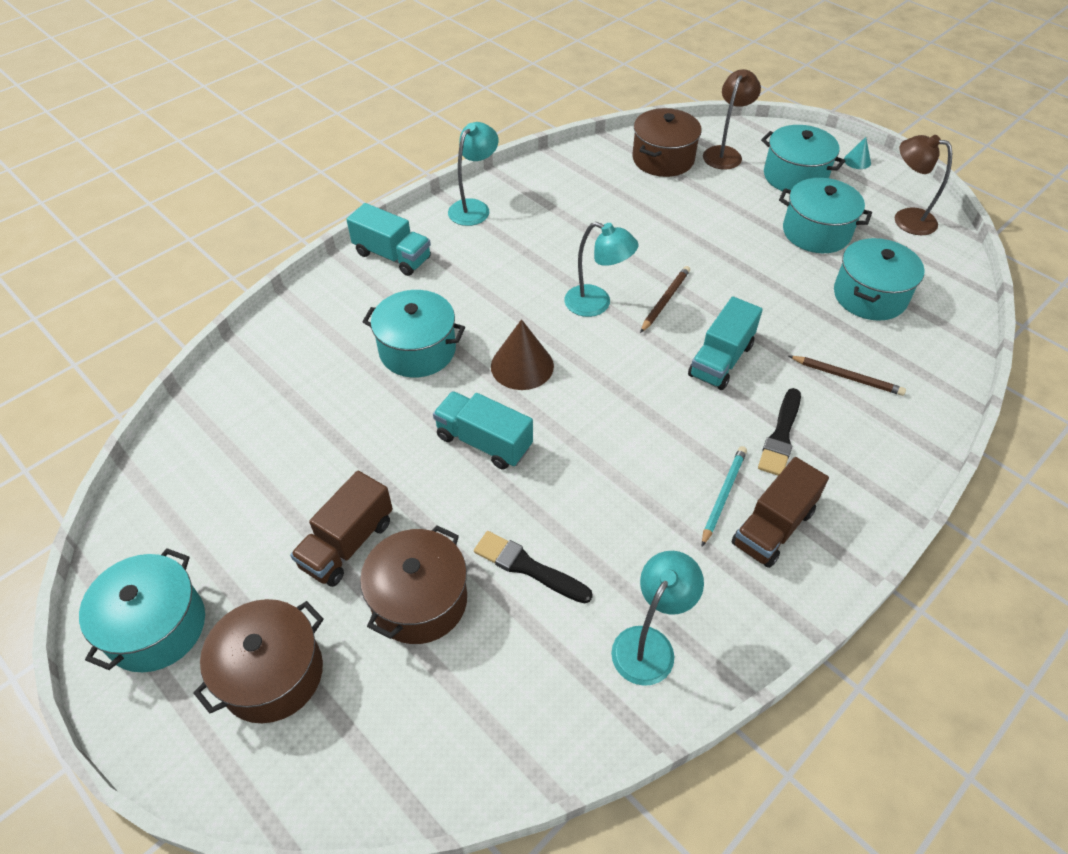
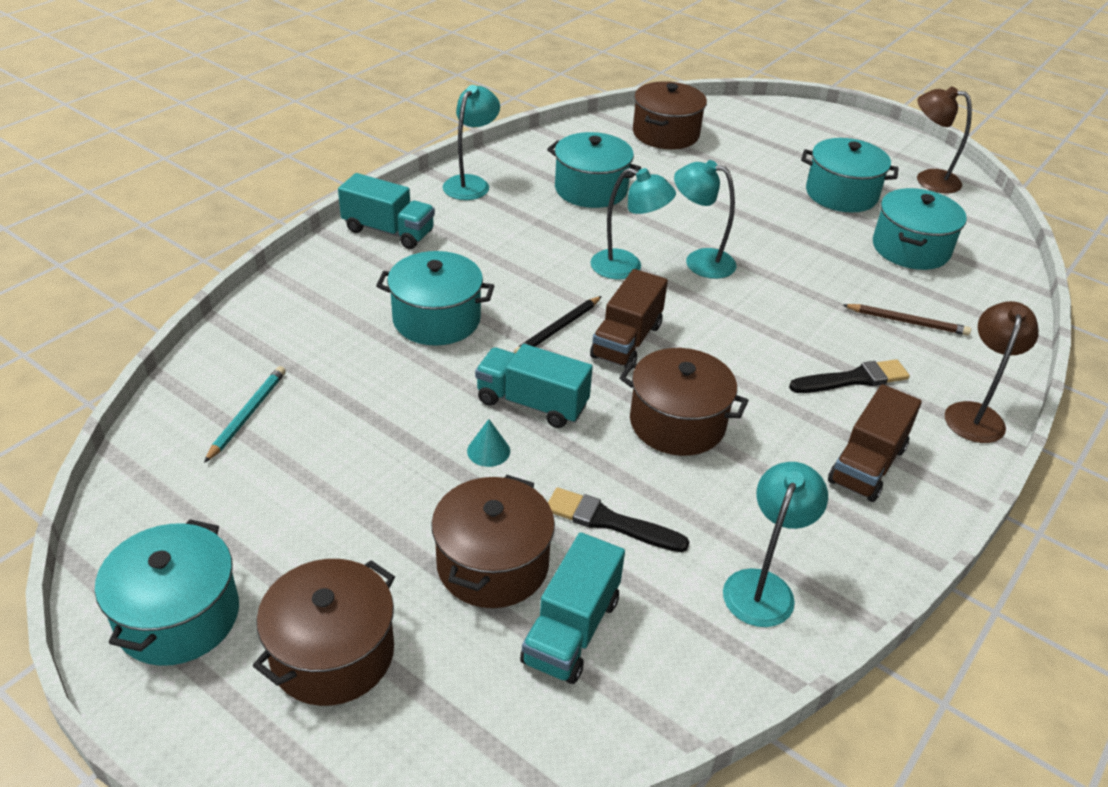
camera: 10 degrees left, 10 degrees down
(347, 544) = (396, 513): brown truck -> brown truck (627, 341)
(522, 366) = (558, 328): brown cone -> black pencil
(608, 471) = (677, 423): none -> brown pot
(665, 300) = (699, 261): brown pencil -> turquoise lamp
(721, 360) = (772, 313): turquoise truck -> turquoise truck (571, 630)
(723, 495) = (807, 438): turquoise pencil -> turquoise pencil (247, 415)
(725, 153) = (729, 127): brown lamp -> brown lamp (975, 414)
(781, 436) = (853, 379): black brush -> black brush turned 120 degrees counterclockwise
(795, 176) = (807, 146): turquoise pot -> turquoise pot (591, 189)
(857, 161) = (866, 131): turquoise cone -> turquoise cone (488, 451)

